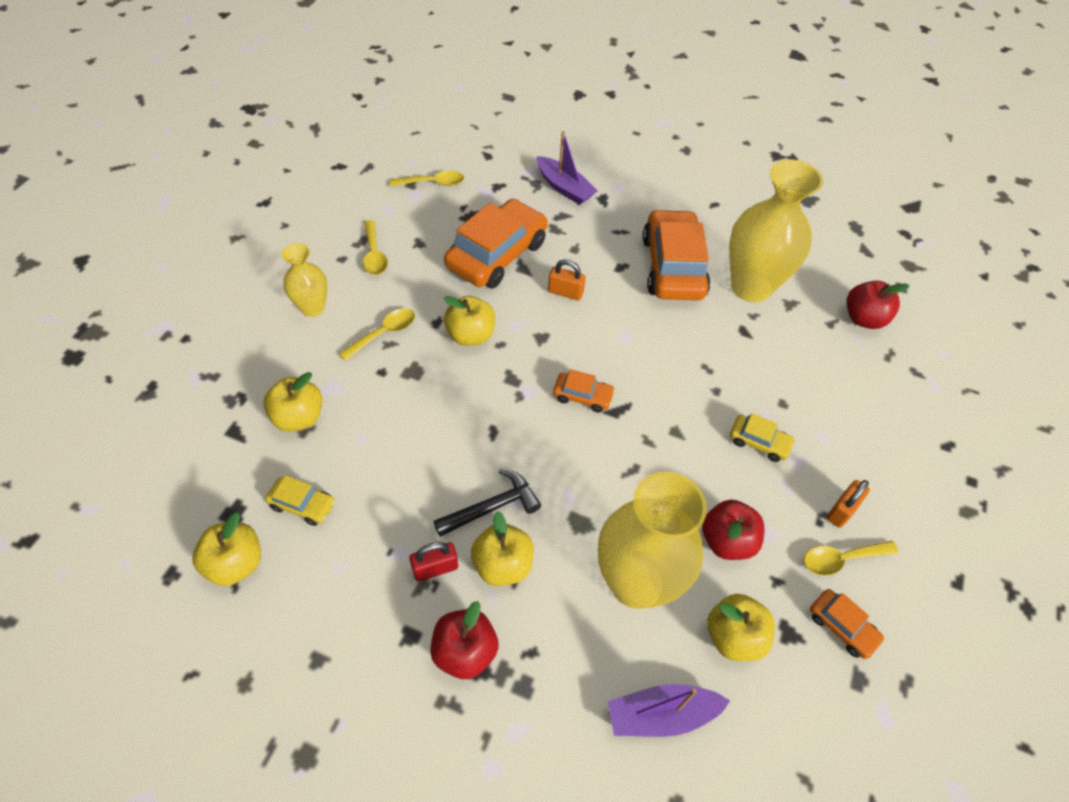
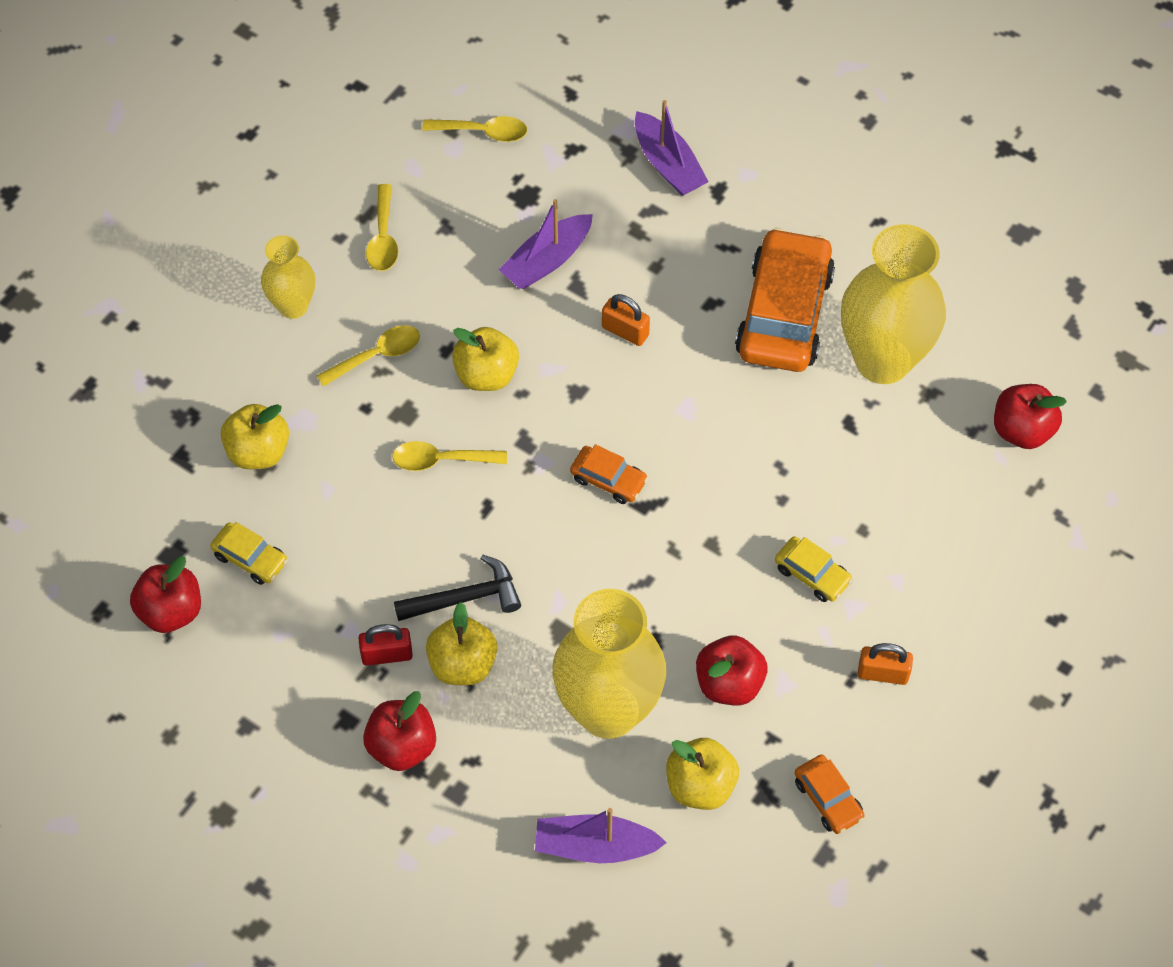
camera: 15 degrees right, 5 degrees up
(236, 563) = (171, 611): yellow apple -> red apple
(497, 254) = (547, 260): orange car -> purple boat
(841, 510) = (882, 673): orange padlock -> orange padlock turned 45 degrees clockwise
(841, 559) = (858, 728): yellow spoon -> yellow spoon (441, 460)

